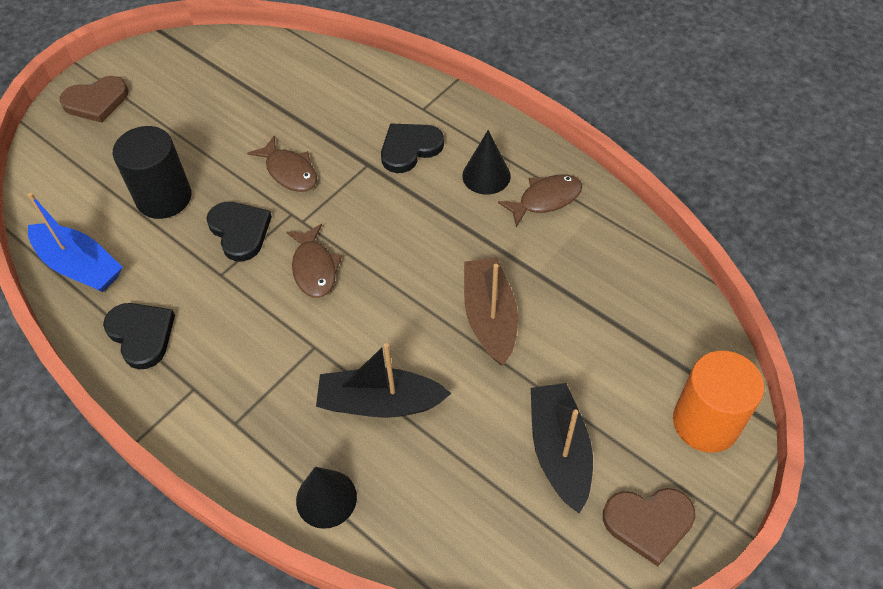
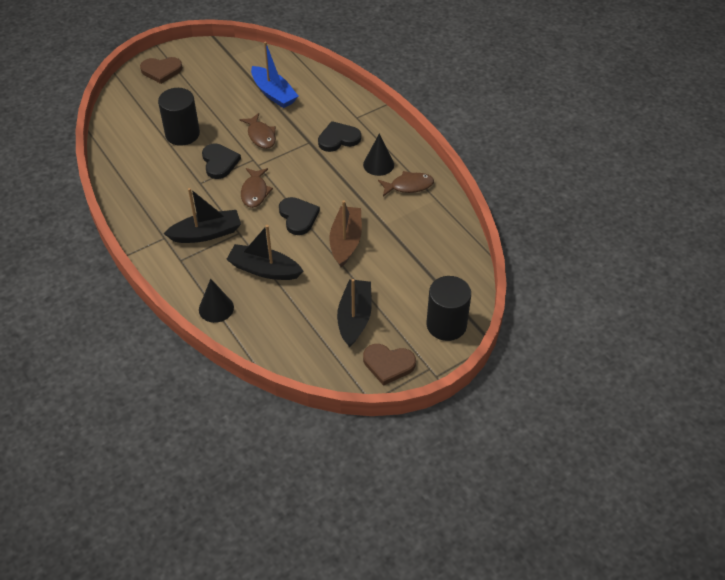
camera: 15 degrees right, 5 degrees down
(80, 266) = (123, 160): blue boat -> blue boat (274, 93)
(141, 335) = (145, 204): black heart -> black heart (298, 217)
(261, 362) = (206, 233): none -> black boat
(706, 422) = (446, 325): orange cylinder -> black cylinder

